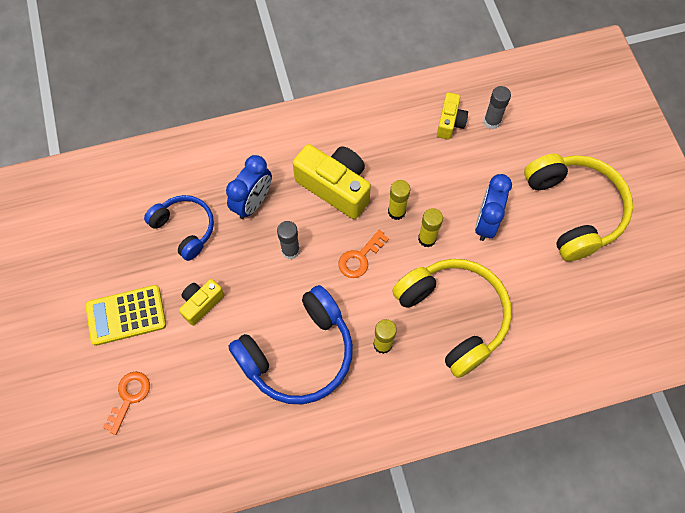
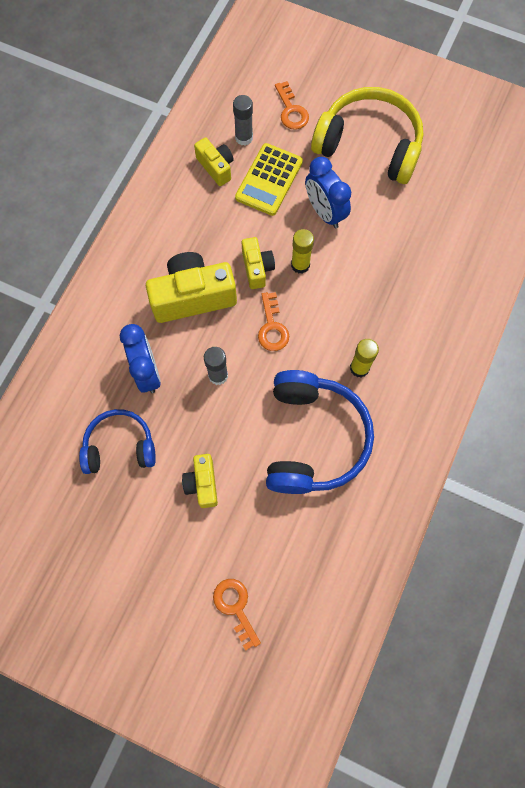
camera: 50 degrees left, 5 degrees up
(126, 315) = (157, 556): yellow calculator -> yellow calculator (269, 180)
(396, 211) = (257, 268): yellow glue stick -> yellow camera
(454, 316) = (380, 298): yellow headphones -> none
(546, 135) = (291, 111): none -> orange key

